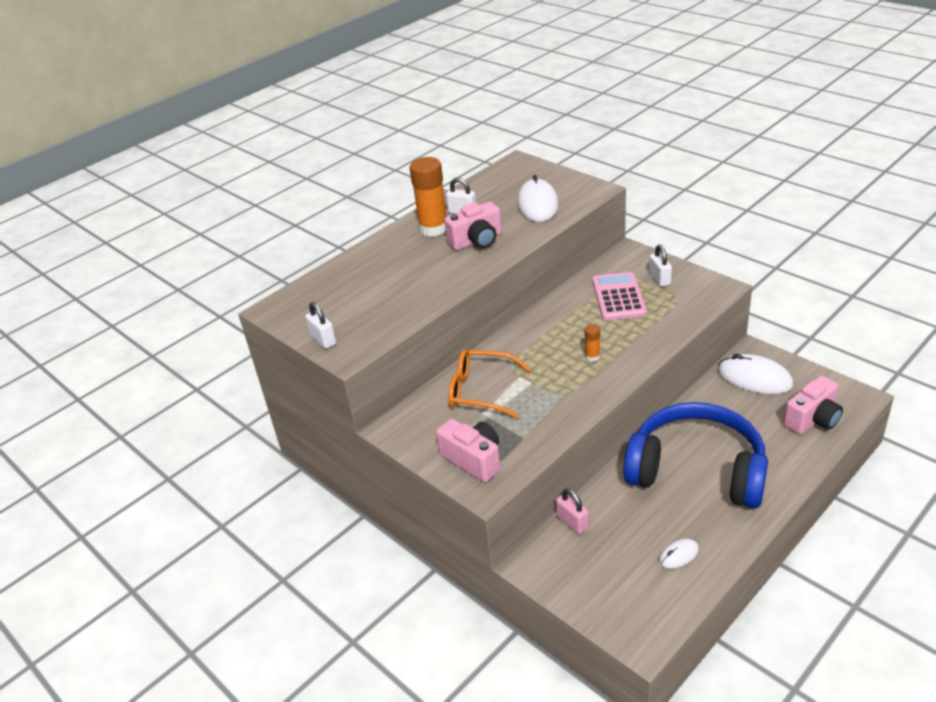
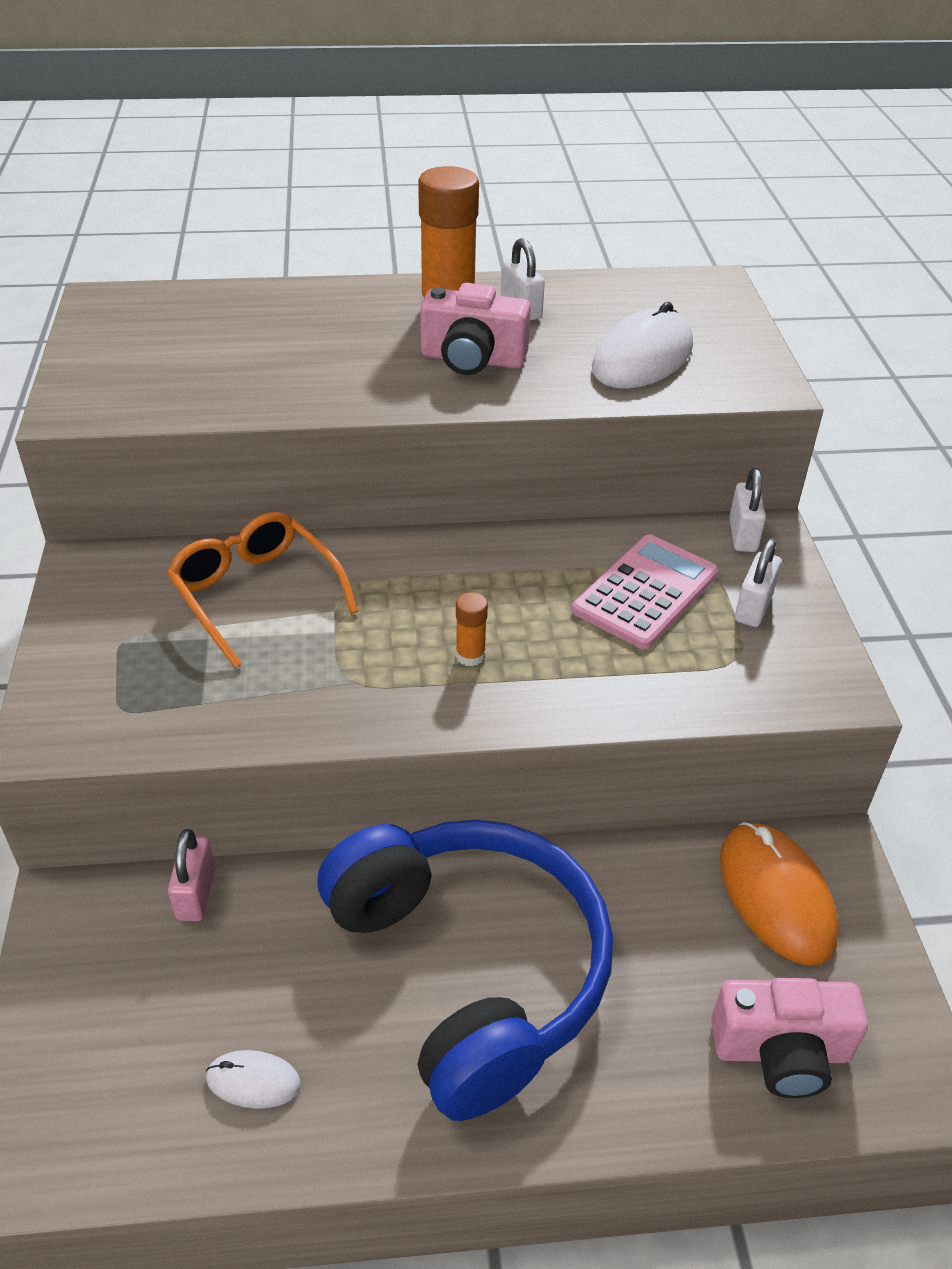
camera: 35 degrees right, 5 degrees up
(323, 340) = (83, 372): white padlock -> white padlock (742, 535)
(473, 460) = (99, 683): pink camera -> none
(754, 378) = (776, 896): white mouse -> orange mouse

